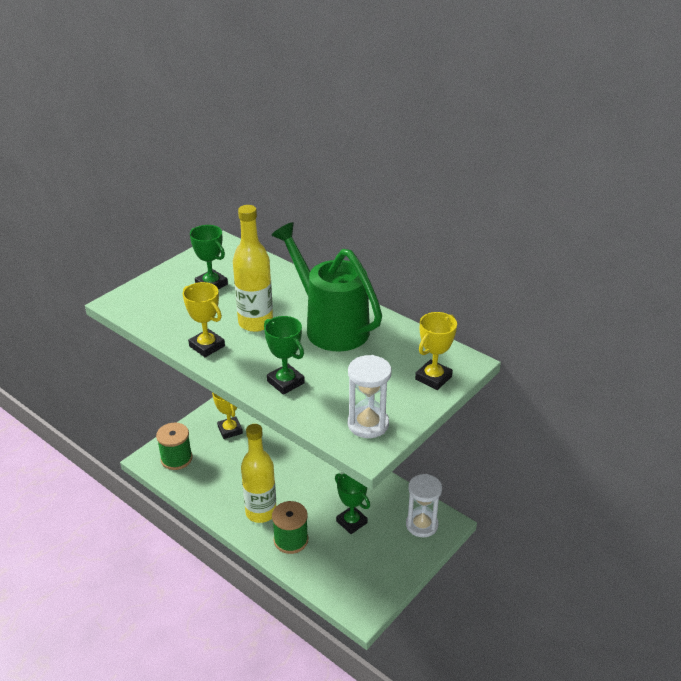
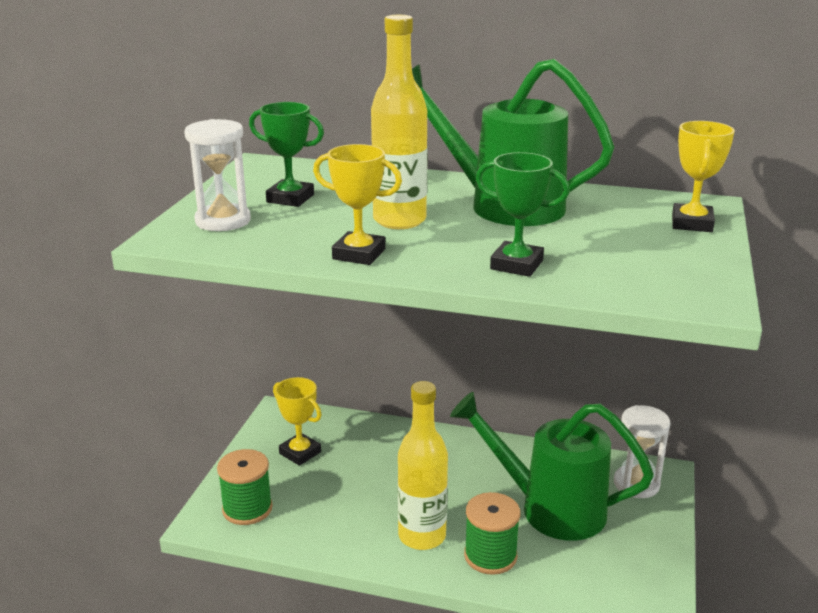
camera: 25 degrees left, 10 degrees down
(351, 522) = (550, 508): green trophy -> green watering can
(368, 424) = (678, 279): white hourglass -> white hourglass (223, 221)

